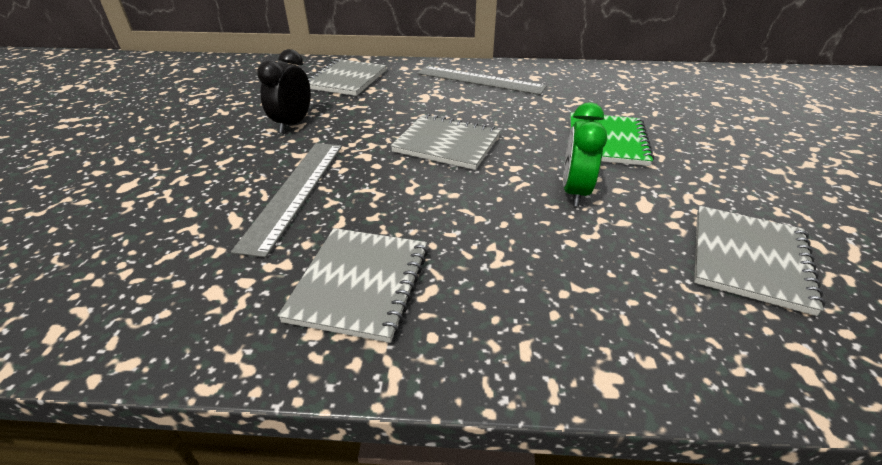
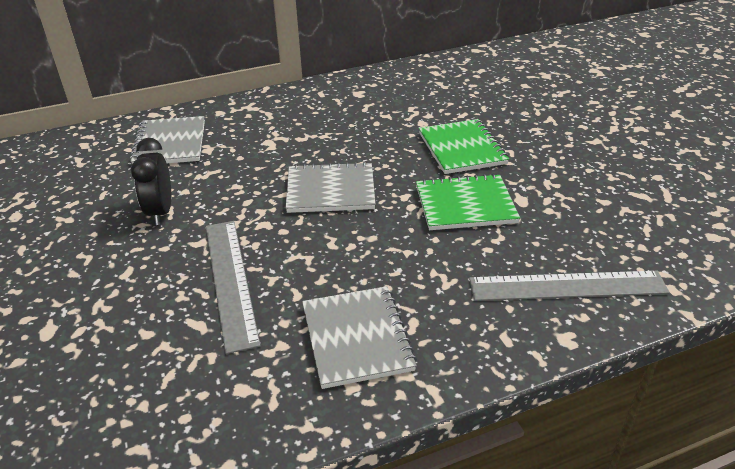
camera: 25 degrees left, 0 degrees up
(480, 80) = (309, 110): grey ruler -> grey ruler (567, 286)
(574, 192) = (465, 205): green clock -> green notebook
(749, 259) = (609, 222): grey notebook -> none

